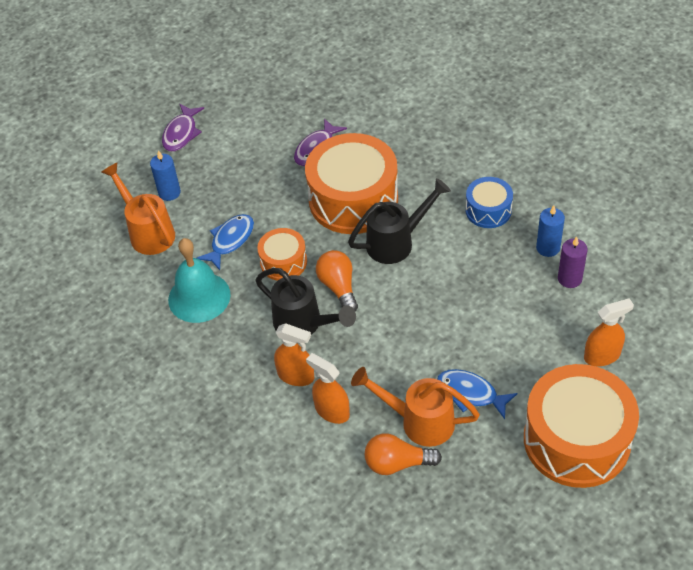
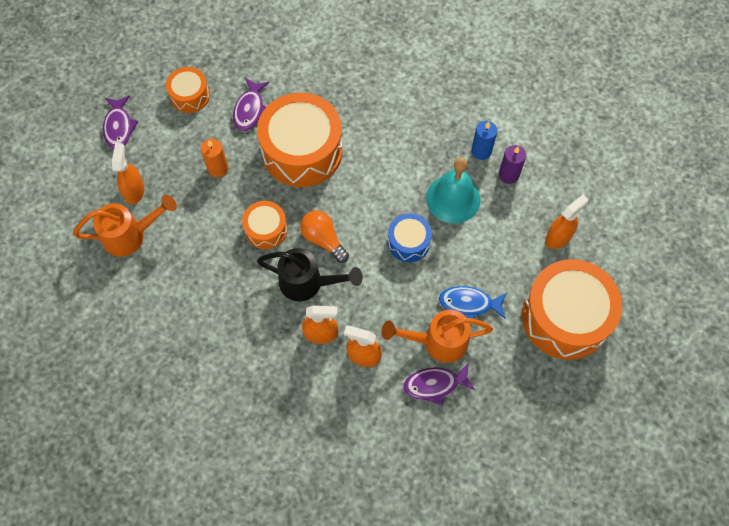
camera: 25 degrees left, 15 degrees up
(148, 231) = (131, 235): orange watering can -> orange watering can turned 135 degrees clockwise
(169, 192) = (134, 190): blue candle -> orange spray bottle
(199, 297) = (206, 285): turquoise bell -> turquoise bell (453, 198)
(230, 240) = (210, 222): blue fish -> none
(260, 194) = (218, 168): none -> orange candle
(262, 122) = (190, 96): none -> orange drum
(397, 242) = (356, 181): black watering can -> none
(397, 463) = (435, 385): orange light bulb -> purple fish
(488, 210) = (420, 129): blue drum -> blue drum (408, 242)

